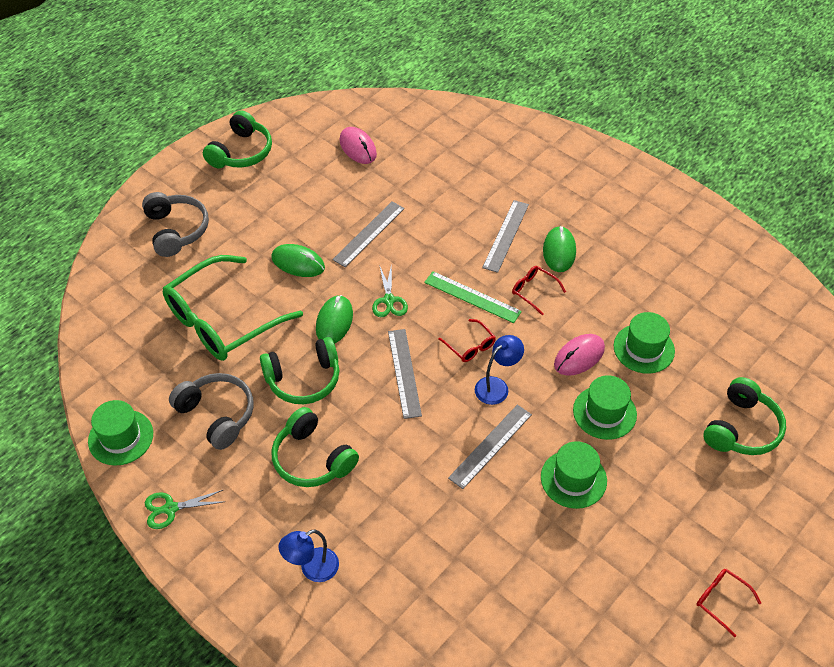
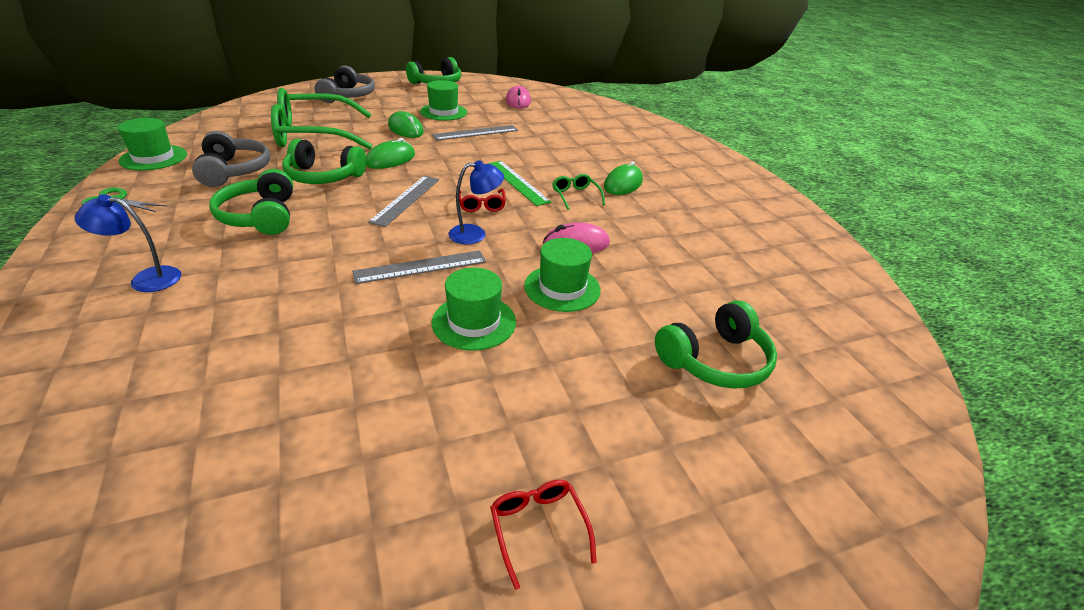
camera: 25 degrees right, 15 degrees down
(389, 300) = (447, 163): green scissors -> none
(506, 235) = (584, 164): grey ruler -> none
(533, 291) = (575, 196): red glasses -> green glasses
(643, 348) = (649, 261): green hat -> green hat (443, 112)

